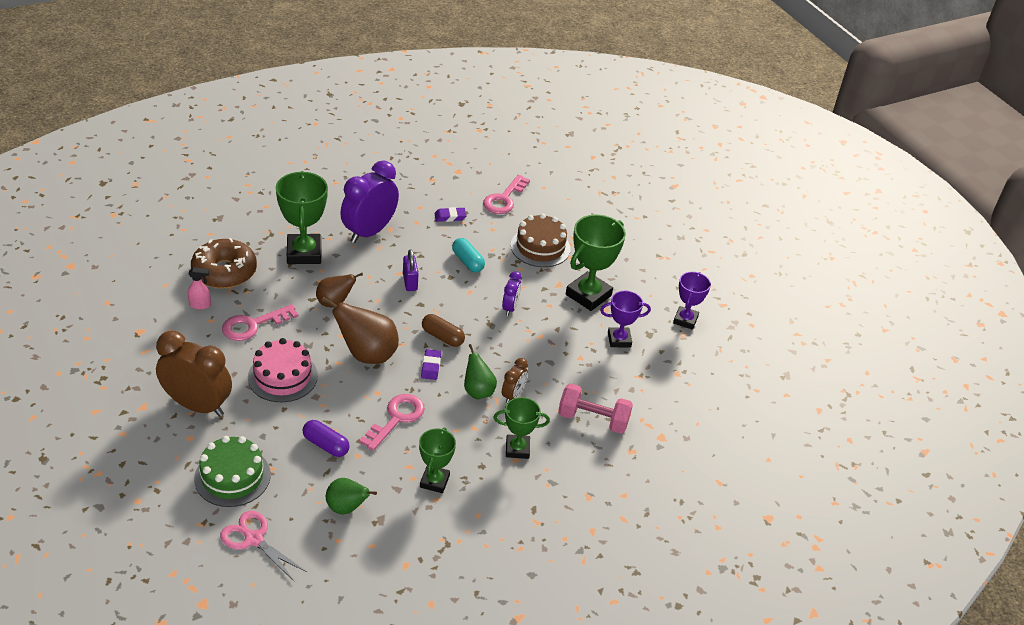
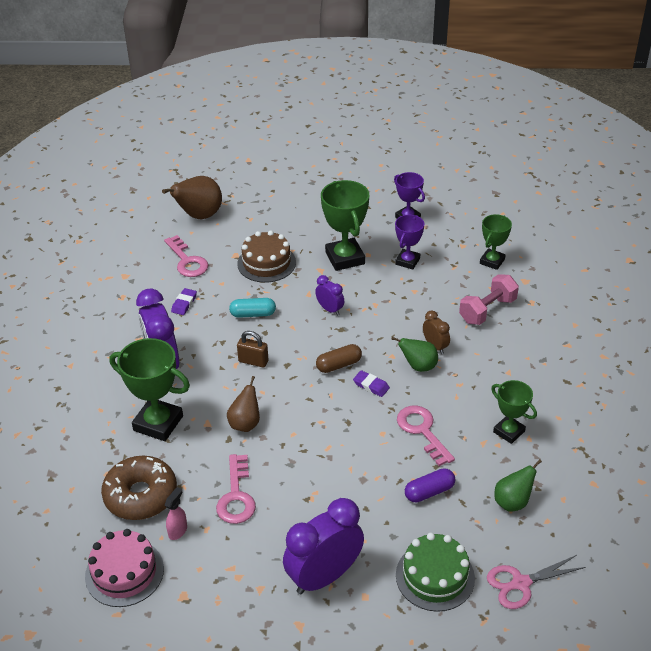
camera: 55 degrees left, 0 degrees up
(197, 405) = (324, 576): brown clock -> purple clock
(282, 376) = (322, 495): pink cake -> pink cake (124, 572)
(367, 354) = (330, 424): brown pear -> brown pear (199, 216)
(410, 282) = (253, 361): purple padlock -> brown padlock
(517, 449) = (497, 366): green trophy -> green trophy (492, 261)

